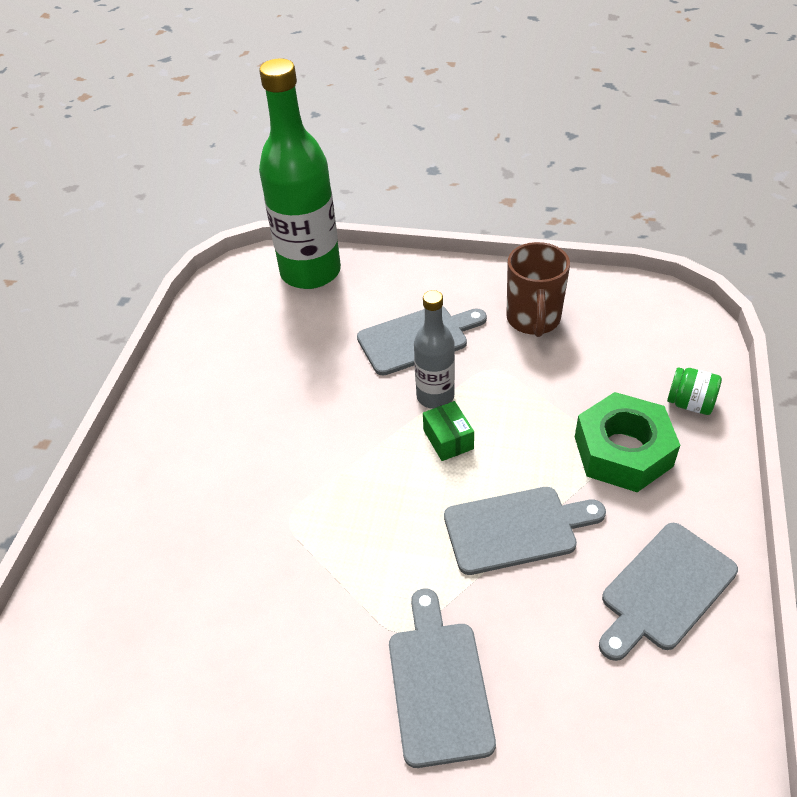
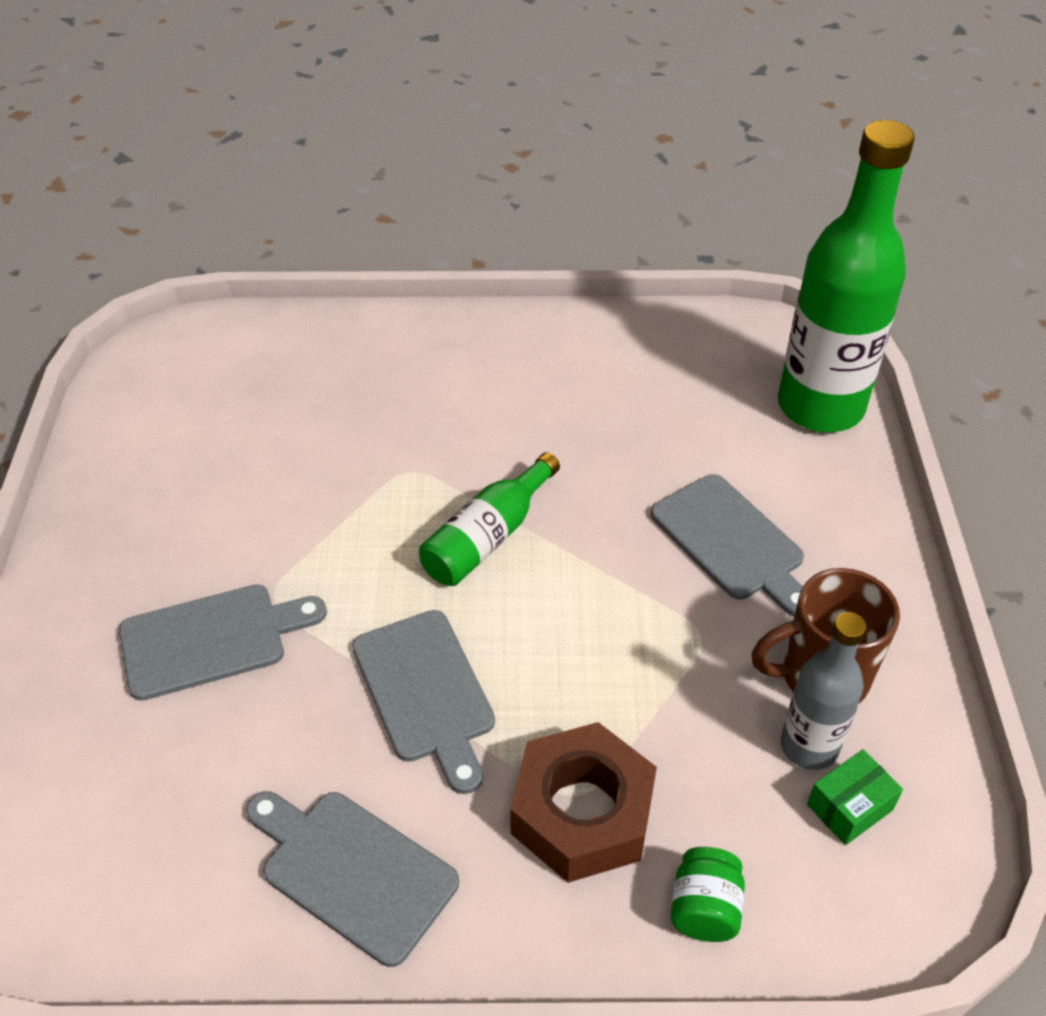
camera: 75 degrees right, 0 degrees up
(375, 472) = (488, 537): none -> green bottle
(435, 396) = (628, 577): grey bottle -> grey bottle (809, 746)
(448, 439) = (556, 602): green box -> green box (849, 807)
(623, 451) = (582, 813): green nut -> brown nut

